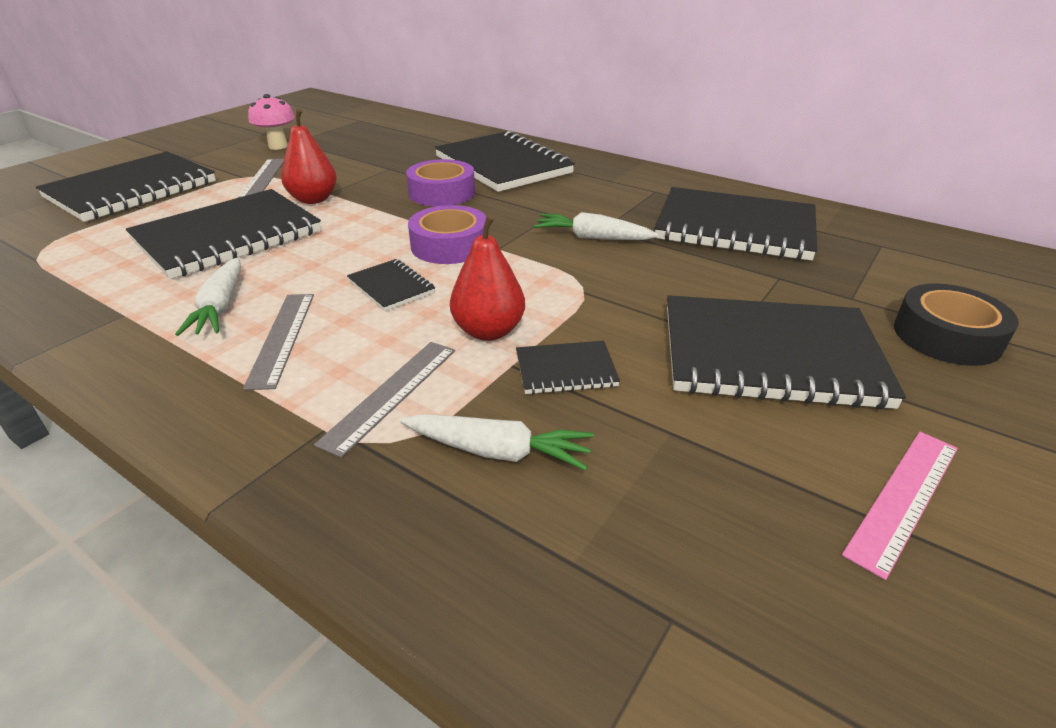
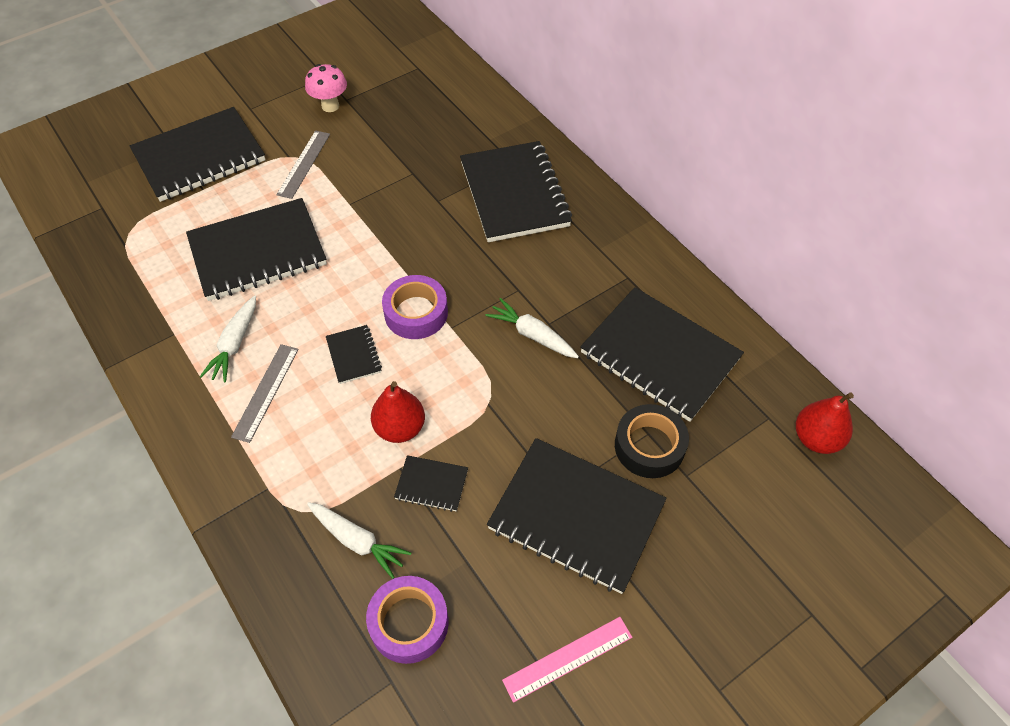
camera: 20 degrees right, 20 degrees up
(313, 199) = (334, 212): red pear -> red pear (816, 438)
(391, 394) = (315, 471): grey ruler -> none
(442, 193) = (441, 229): purple tape -> purple tape (409, 623)
(946, 336) = (721, 540): black tape -> black tape (649, 446)

